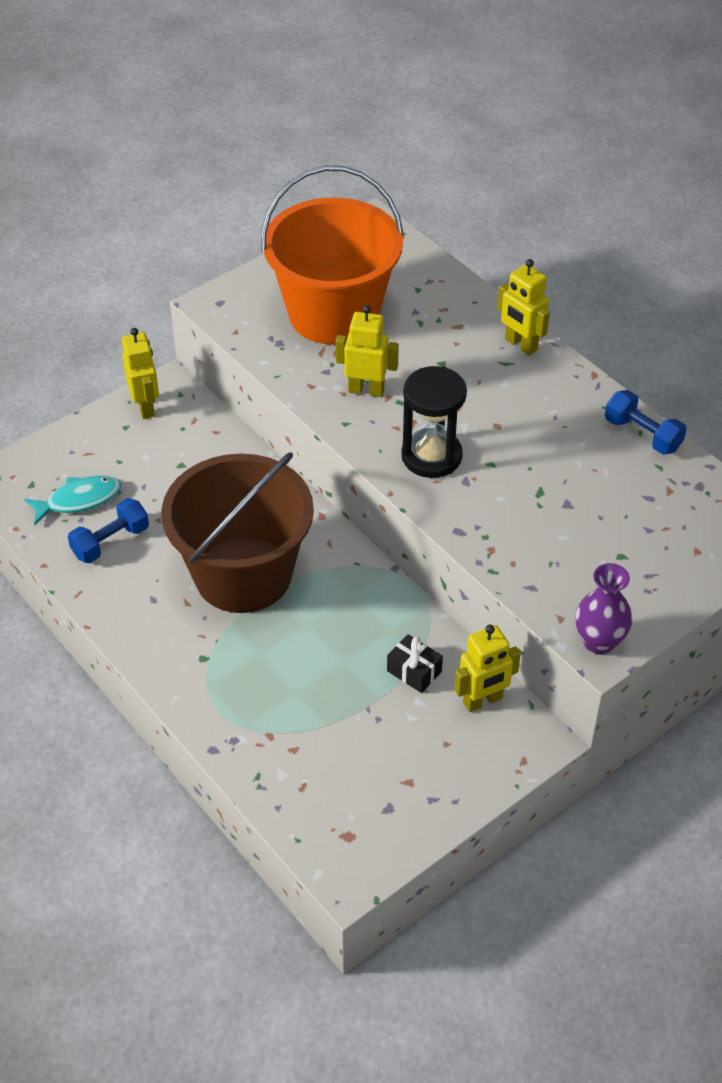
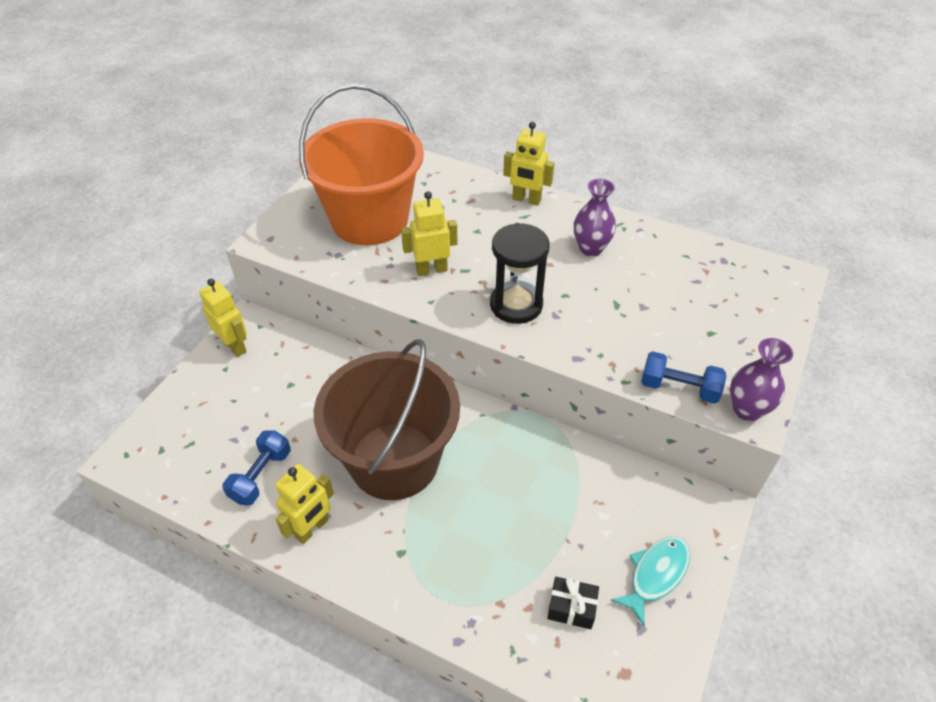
camera: 25 degrees left, 0 degrees up
(79, 500) = (213, 448): turquoise fish -> turquoise fish (655, 575)
(414, 671) = (583, 490): black gift -> black gift (571, 608)
(483, 701) = (652, 493): yellow robot -> yellow robot (312, 528)
(555, 423) = (590, 248): none -> purple vase
(642, 434) = (657, 236): blue dumbbell -> blue dumbbell (679, 388)

